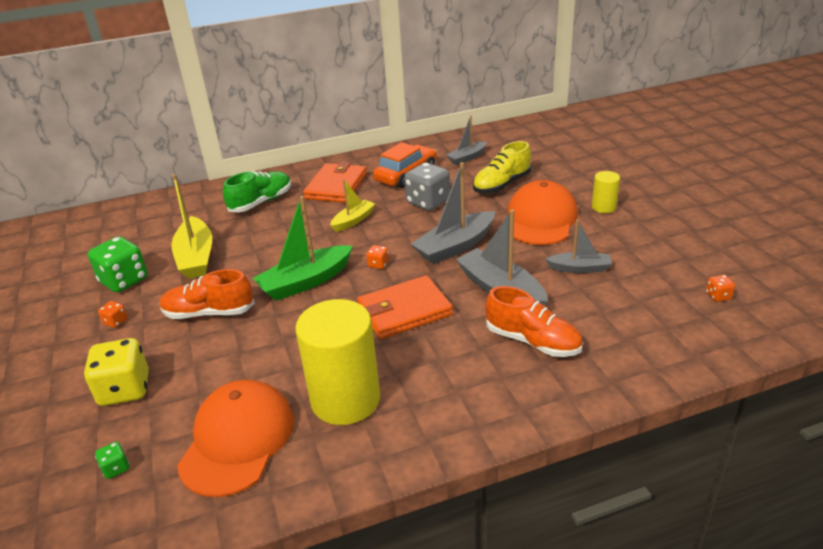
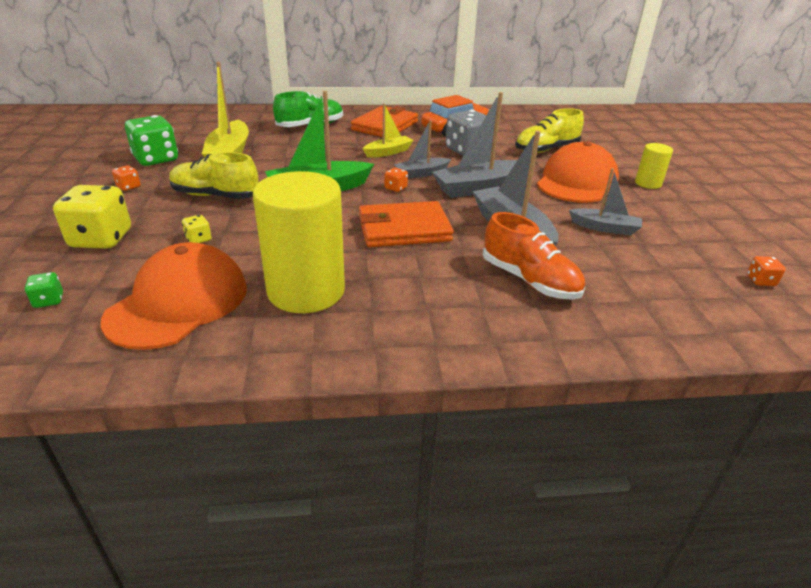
camera: 10 degrees right, 0 degrees up
(209, 313) = (215, 196): orange shoe -> yellow shoe
(219, 367) = (198, 239): none -> yellow dice
(467, 158) = (519, 125): grey boat -> grey boat (421, 174)

